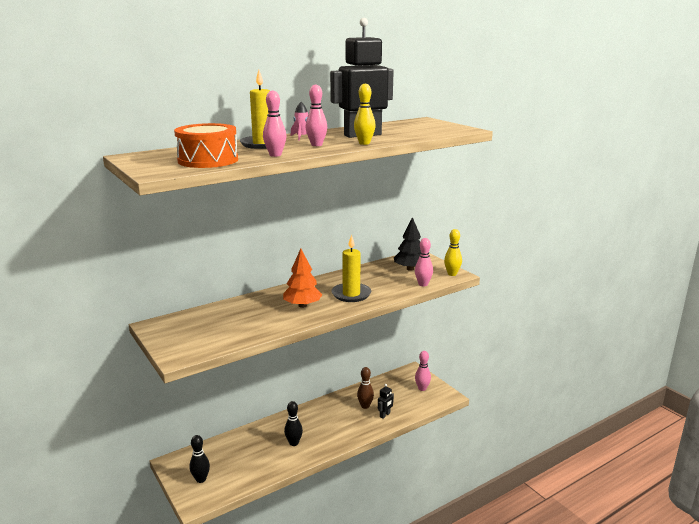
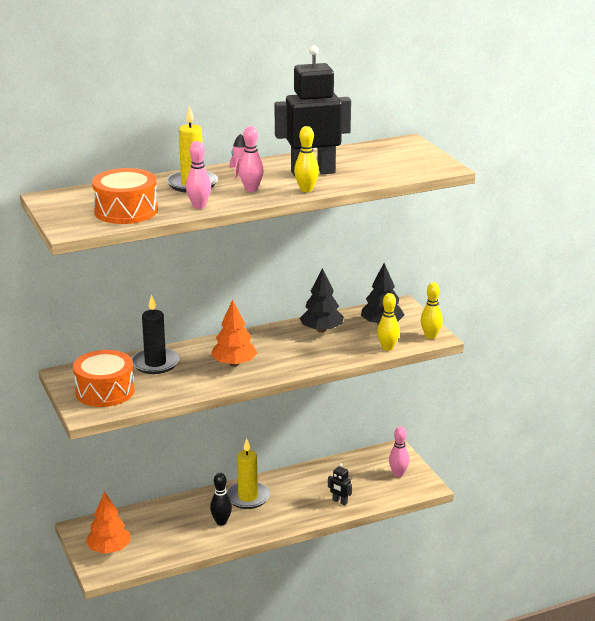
camera: 10 degrees right, 5 degrees up
(193, 336) = (105, 391): none -> orange drum
(201, 479) = (109, 549): black bowling pin -> orange tree
(234, 310) = (155, 363): none -> black candle
(351, 294) = (295, 354): yellow candle -> yellow candle (248, 497)
(365, 276) = (321, 330): none -> black tree
(365, 406) = (319, 488): brown bowling pin -> none
(385, 415) = (340, 501): black robot -> black robot turned 75 degrees clockwise
(423, 284) = (387, 348): pink bowling pin -> yellow bowling pin

